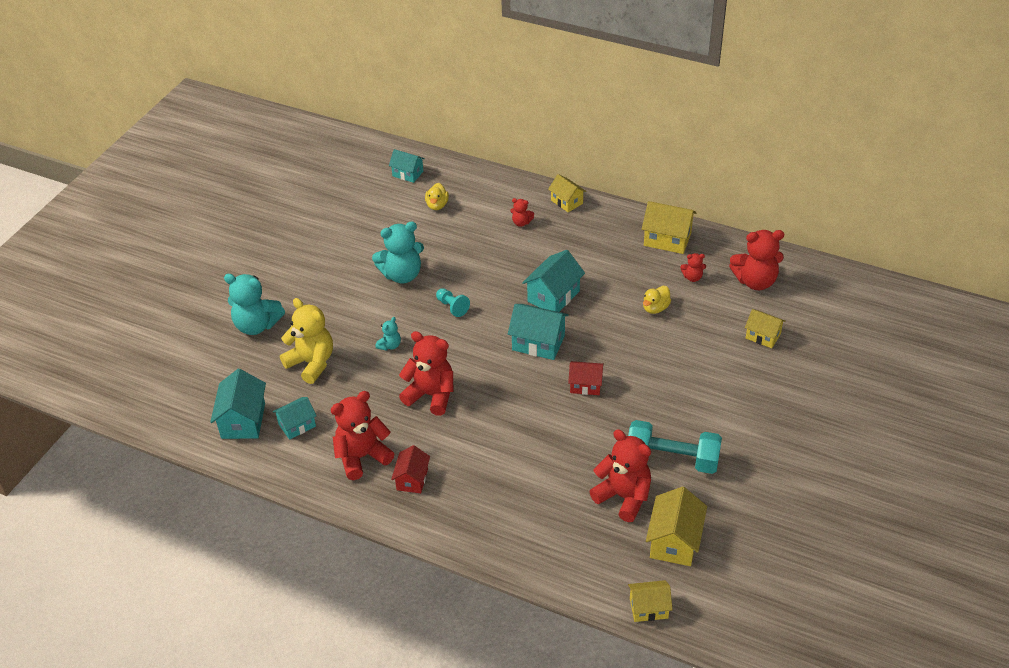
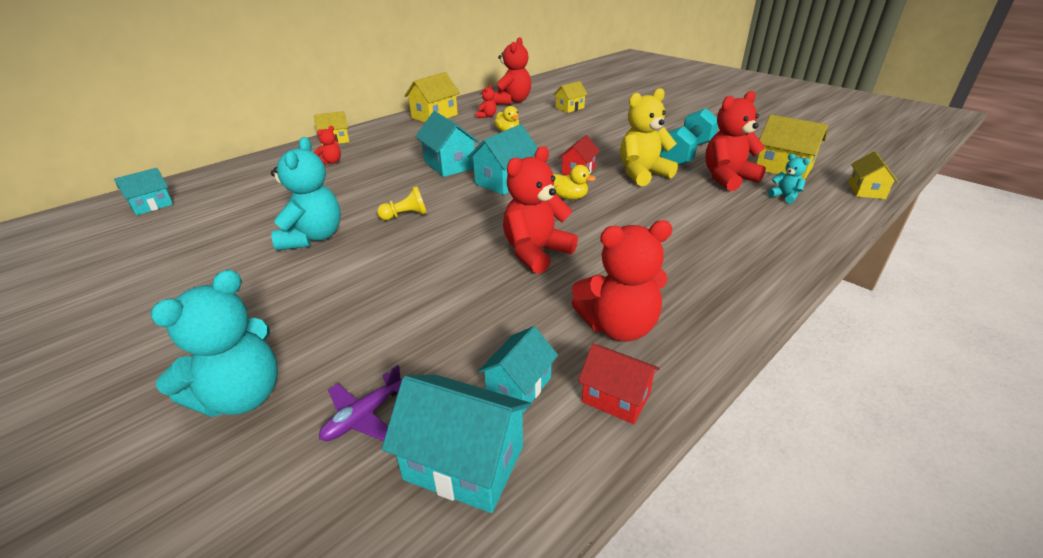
camera: 70 degrees left, 10 degrees down
(258, 374) = (364, 416): none -> purple plane
(297, 425) = (519, 386): turquoise house -> turquoise house turned 45 degrees clockwise
(311, 363) = (394, 344): yellow teddy bear -> yellow teddy bear (642, 174)
(362, 457) = (618, 327): red teddy bear -> red teddy bear turned 90 degrees counterclockwise
(389, 345) = (425, 267): turquoise teddy bear -> turquoise teddy bear (785, 196)
(412, 479) = (675, 291): red house -> red house (616, 398)
(437, 205) = (234, 197): yellow duck -> yellow duck (569, 197)
(452, 307) = (405, 215): turquoise pawn -> yellow pawn

